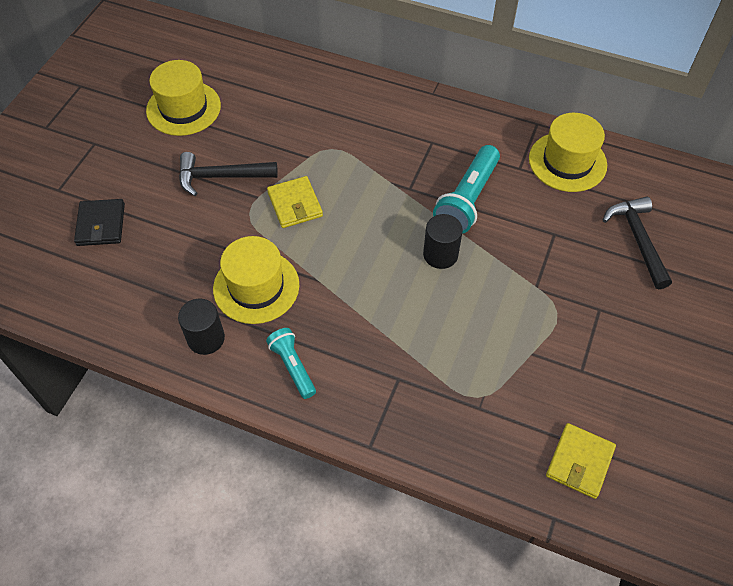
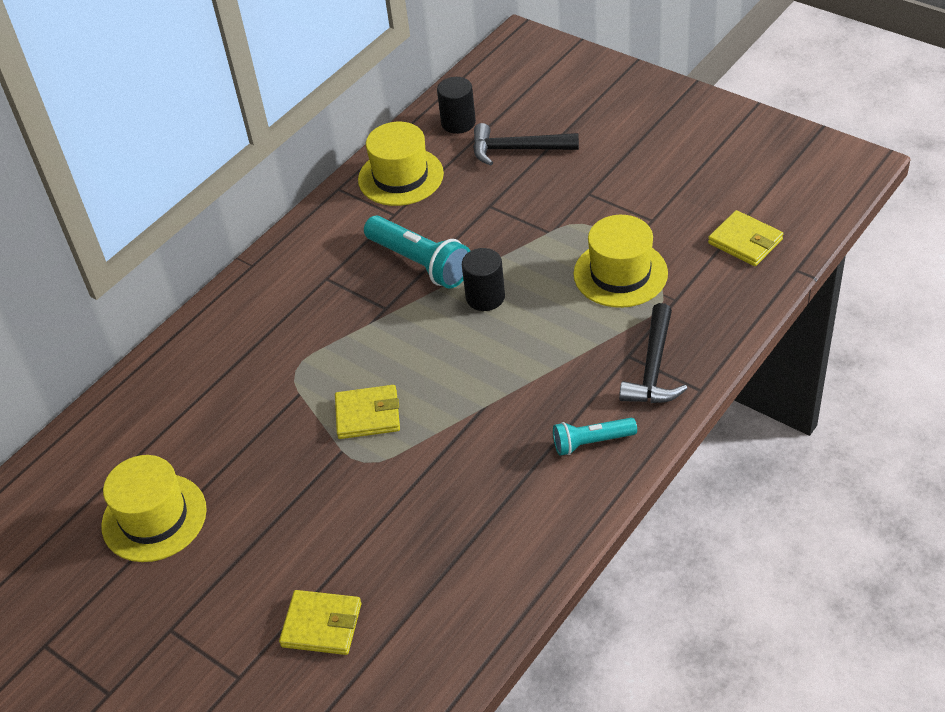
camera: 70 degrees left, 10 degrees down
(101, 225) = (321, 625): black wallet -> yellow wallet
(206, 338) = (533, 520): black cylinder -> black cylinder (458, 123)
(221, 177) = (294, 485): black hammer -> black hammer (653, 368)
(256, 287) = (475, 465): yellow hat -> yellow hat (620, 273)

